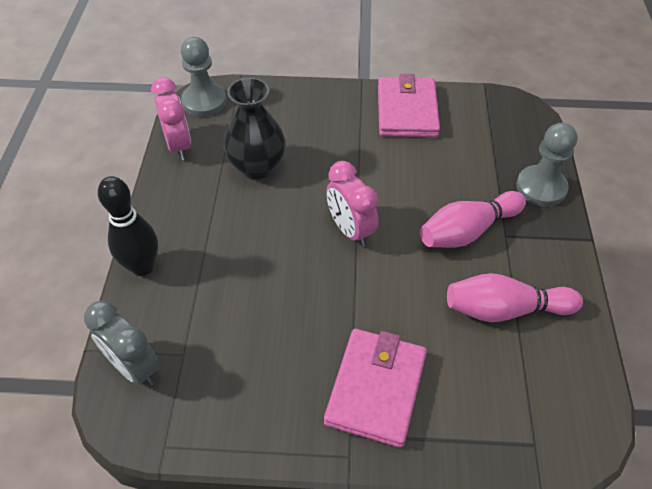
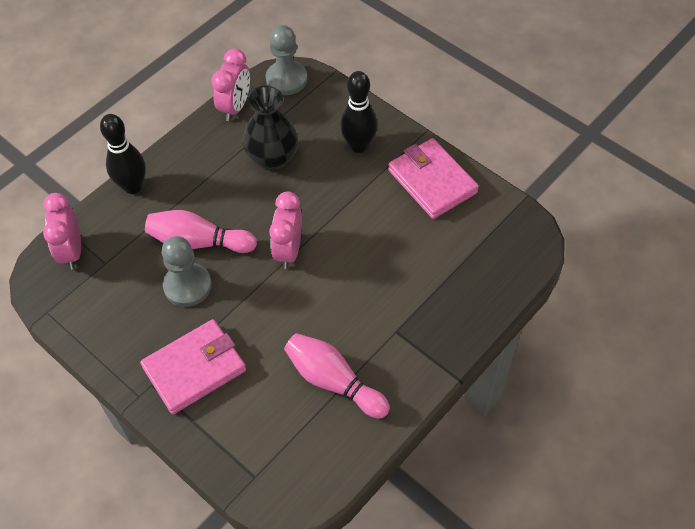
camera: 40 degrees right, 5 degrees up
(134, 367) = (72, 251): grey clock -> pink clock
(320, 117) = (358, 145): none -> black bowling pin
(407, 111) = (432, 181): pink wallet -> pink wallet turned 75 degrees counterclockwise
(467, 231) = (371, 308): pink bowling pin -> pink bowling pin (198, 242)
(541, 187) = (467, 314): grey pawn -> grey pawn (187, 286)

